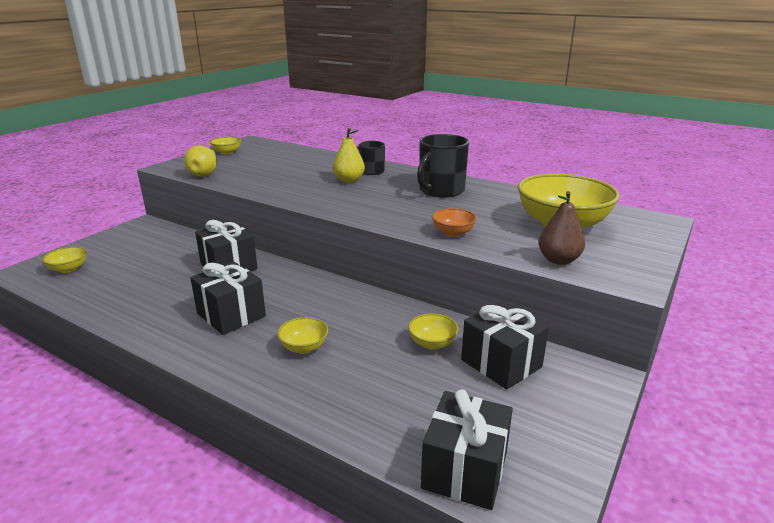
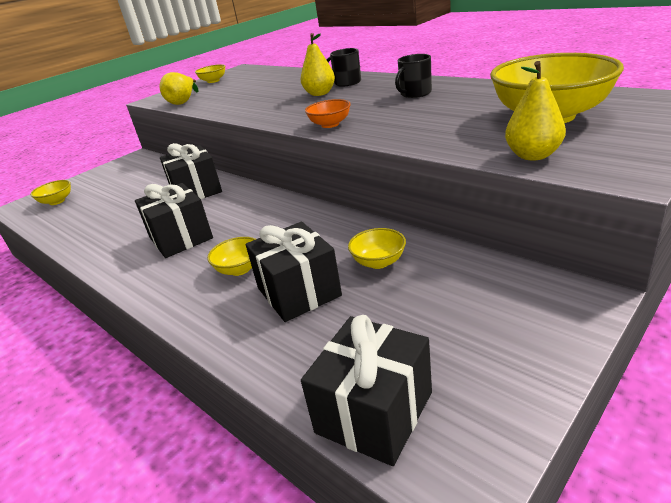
camera: 15 degrees right, 5 degrees up
(440, 190) = (415, 93): black mug -> black mug, size x0.60
(453, 233) = (412, 135): orange bowl -> orange bowl (330, 124)
(501, 363) = (454, 283): black gift -> black gift (299, 292)
(558, 260) = (533, 155): brown pear -> yellow pear

